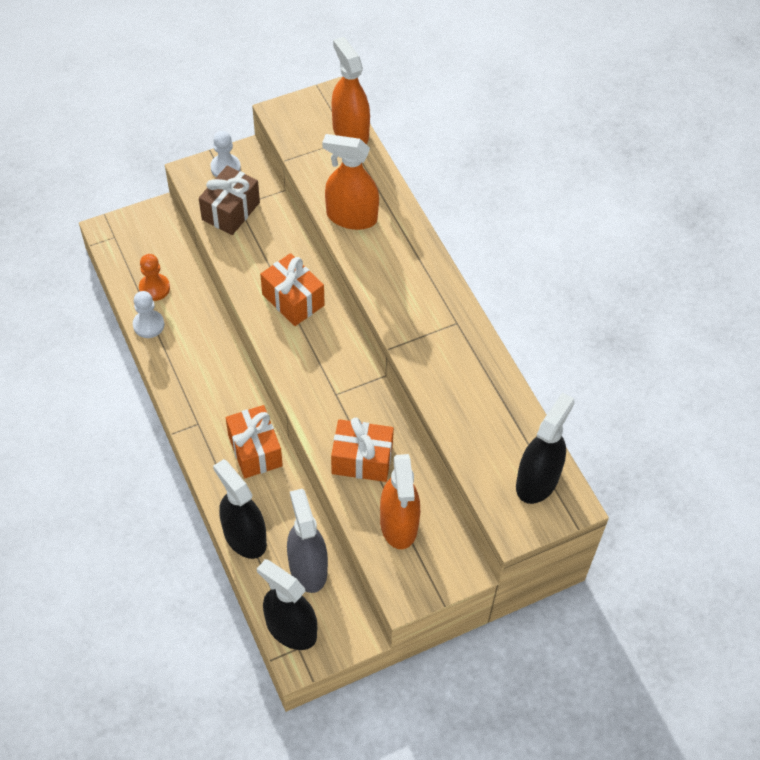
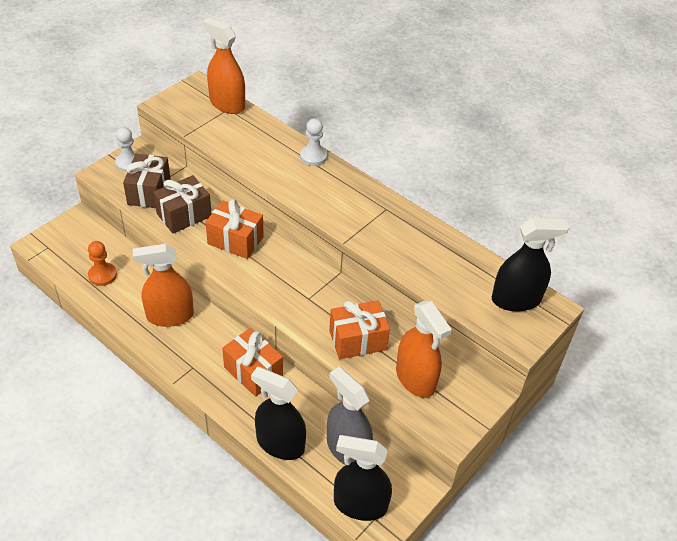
camera: 25 degrees left, 10 degrees down
(148, 325) = (111, 304): white pawn -> white pawn (313, 156)
(254, 251) = (184, 215): none -> brown gift
(351, 217) = (261, 160): orange spray bottle -> orange spray bottle (170, 316)
(537, 480) = (516, 300): black spray bottle -> black spray bottle turned 75 degrees clockwise

